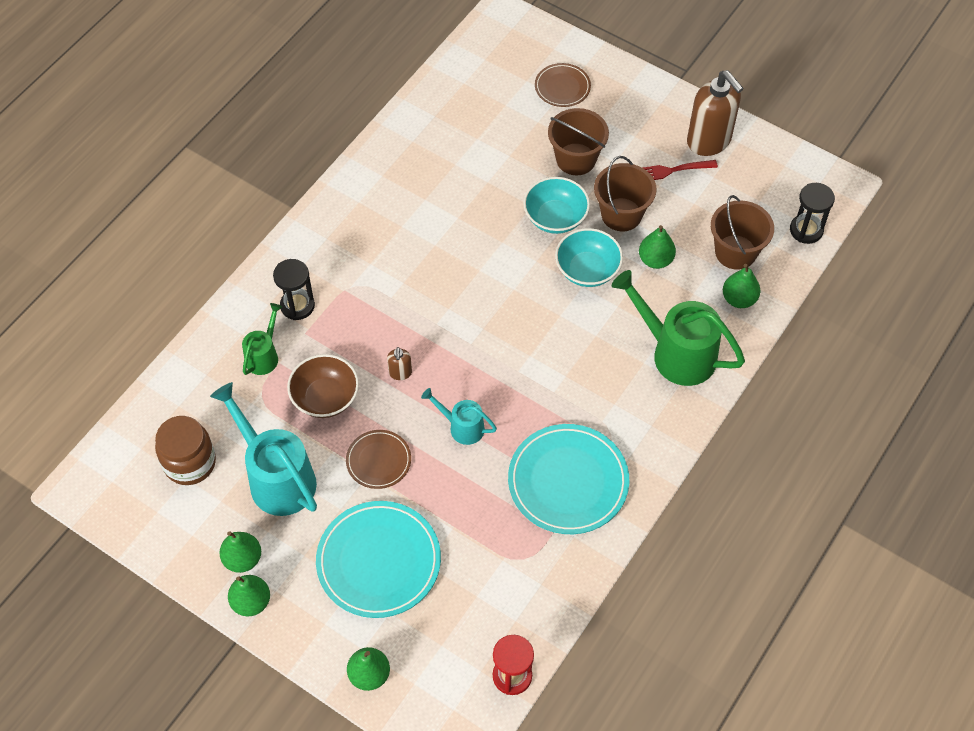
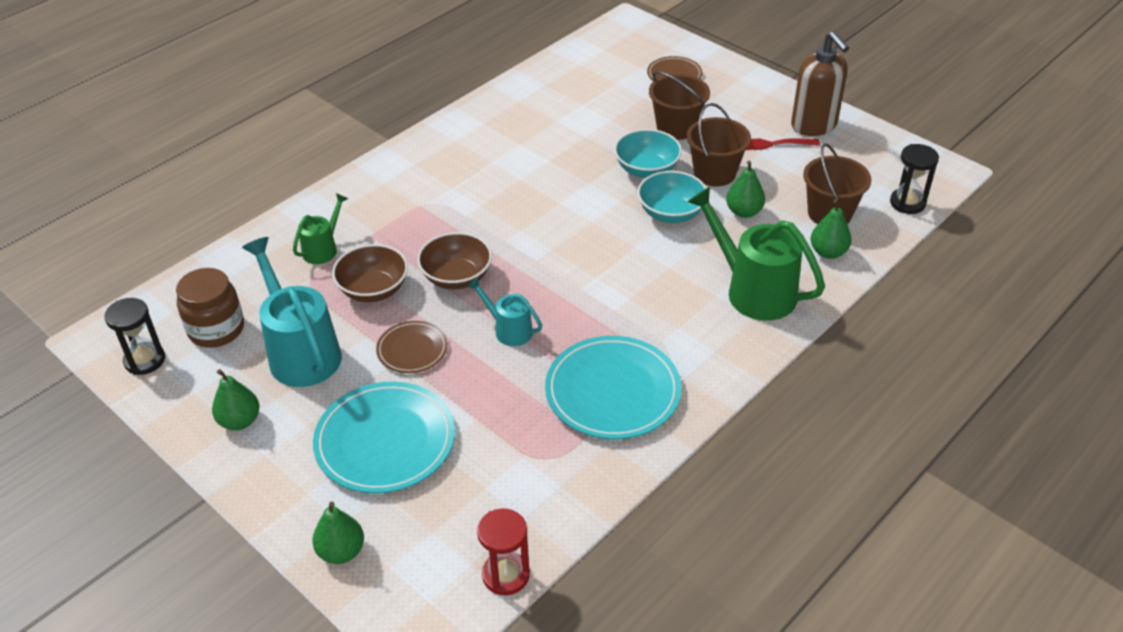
camera: 10 degrees right, 15 degrees down
(251, 602) = (234, 462): green pear -> none
(297, 305) = (369, 213): black hourglass -> black hourglass (145, 360)
(400, 373) = (456, 277): brown soap dispenser -> brown bowl

